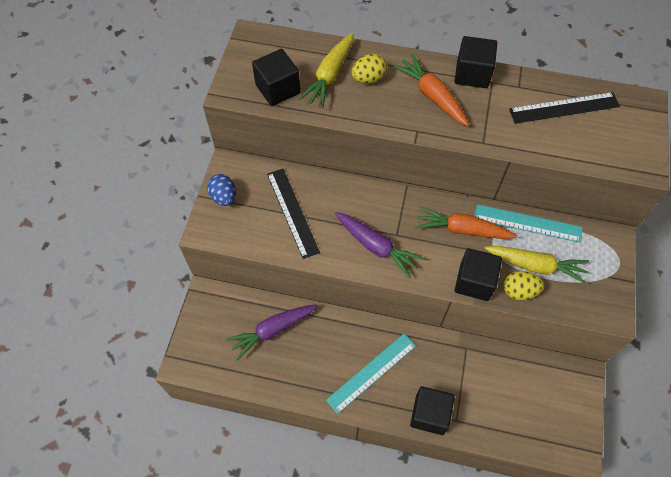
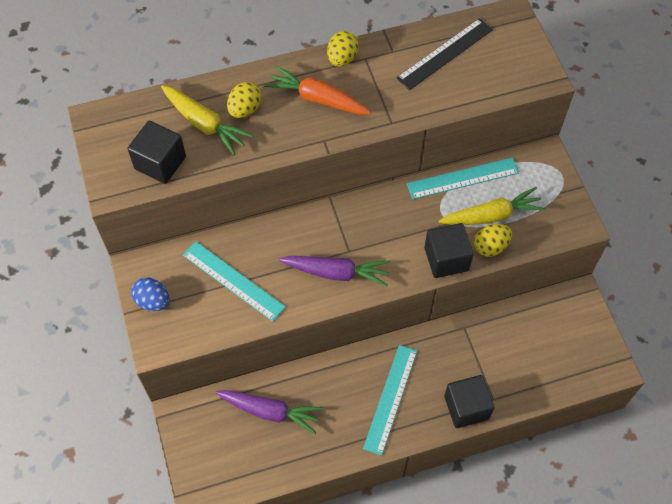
camera: 30 degrees left, 0 degrees up
(273, 330) = (270, 411): purple carrot -> purple carrot turned 105 degrees counterclockwise
(292, 212) = (233, 280): black ruler -> turquoise ruler
(330, 75) = (204, 124): yellow carrot -> yellow carrot turned 45 degrees counterclockwise
(462, 229) = (407, 215): orange carrot -> none
(472, 74) = (342, 58): black cube -> yellow egg

